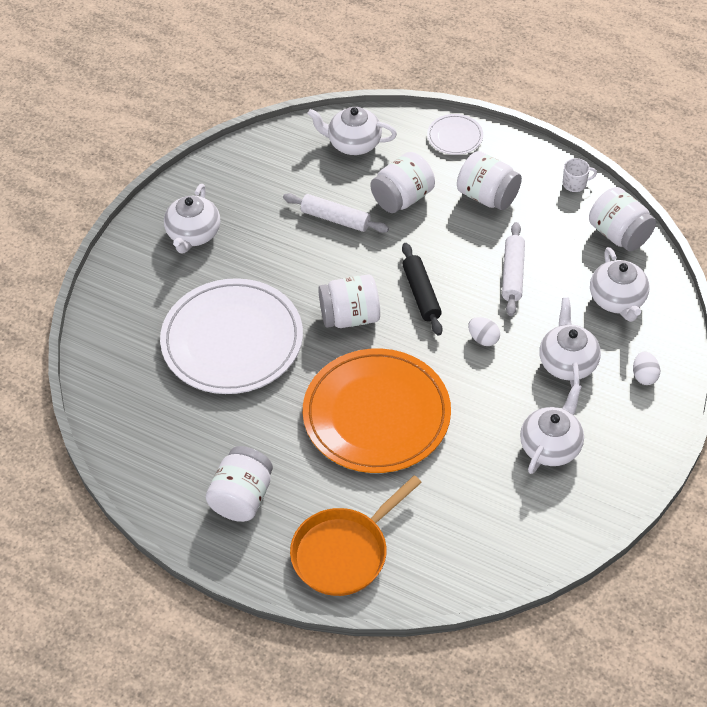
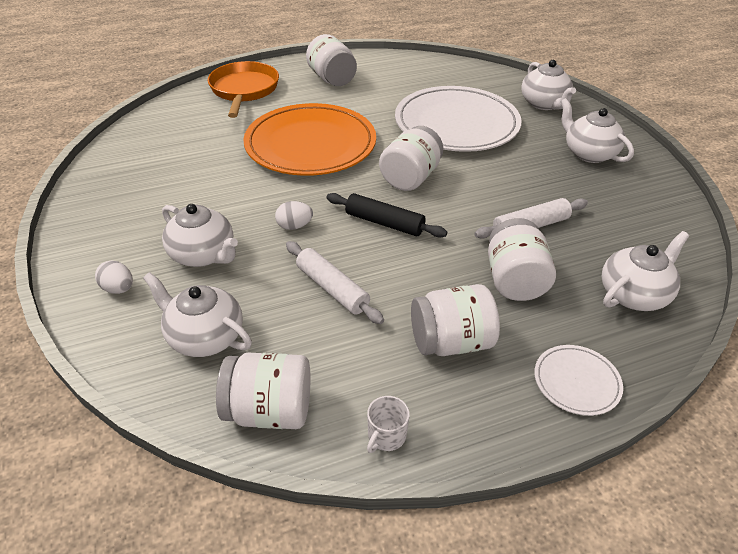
camera: 130 degrees right, 10 degrees down
(551, 446) = (162, 197): white teapot -> white teapot (544, 104)

